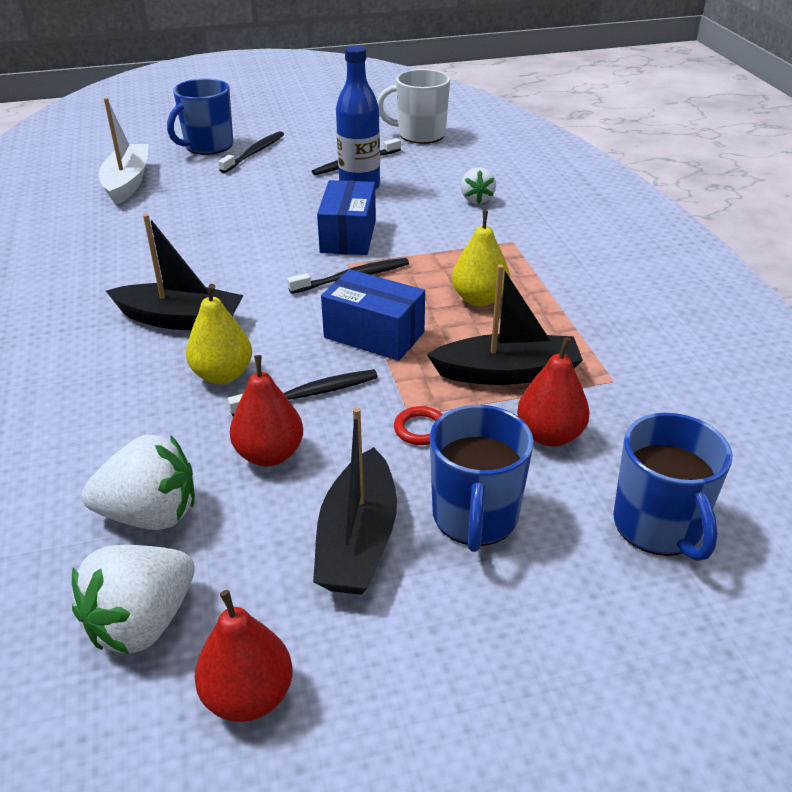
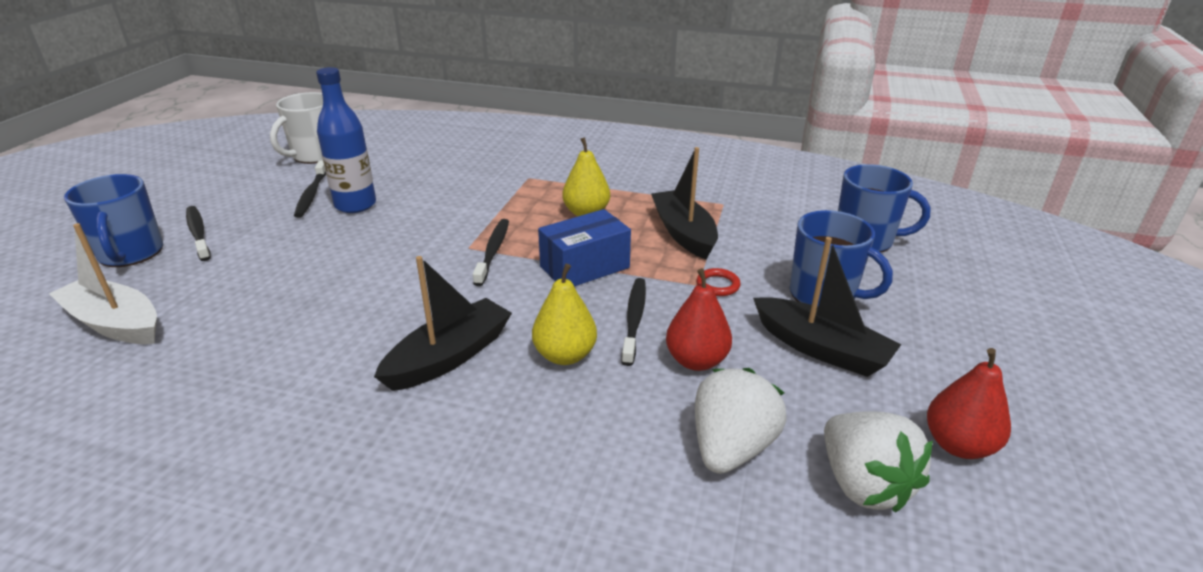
camera: 60 degrees left, 5 degrees down
(348, 236) = (427, 234): blue box -> none
(476, 199) = (452, 169): white strawberry -> none
(507, 373) = (683, 233): black boat -> black boat turned 45 degrees counterclockwise
(549, 435) = (761, 242): red pear -> none

